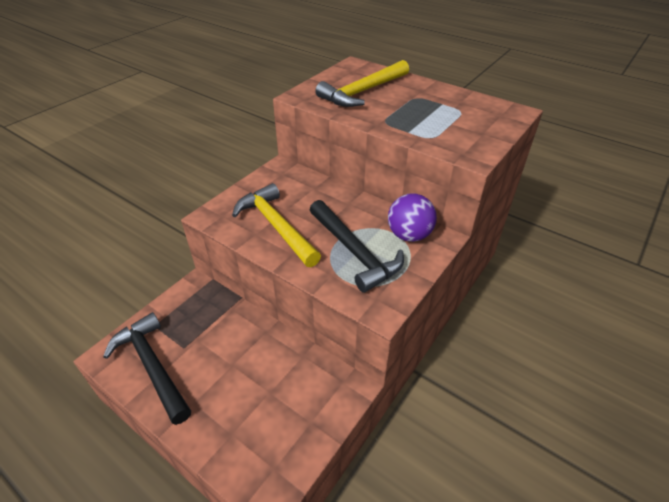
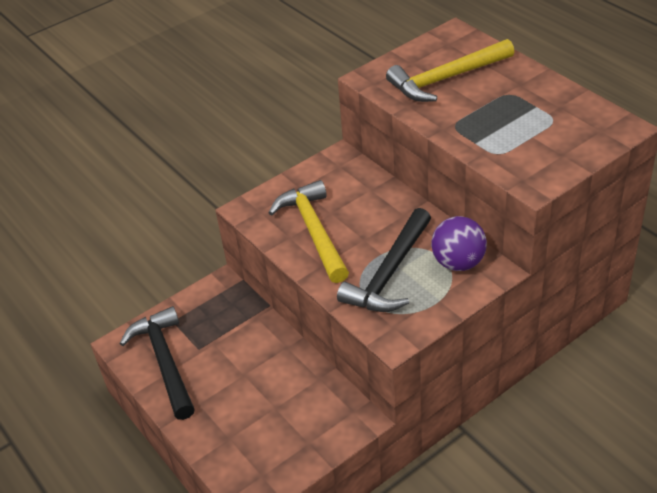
camera: 20 degrees right, 0 degrees up
(354, 252) = (389, 273): black hammer -> black hammer turned 45 degrees clockwise

